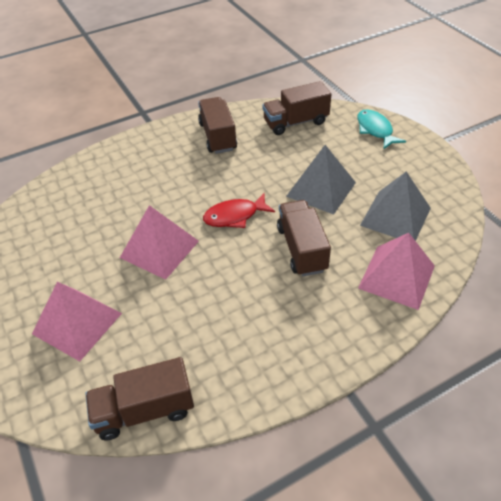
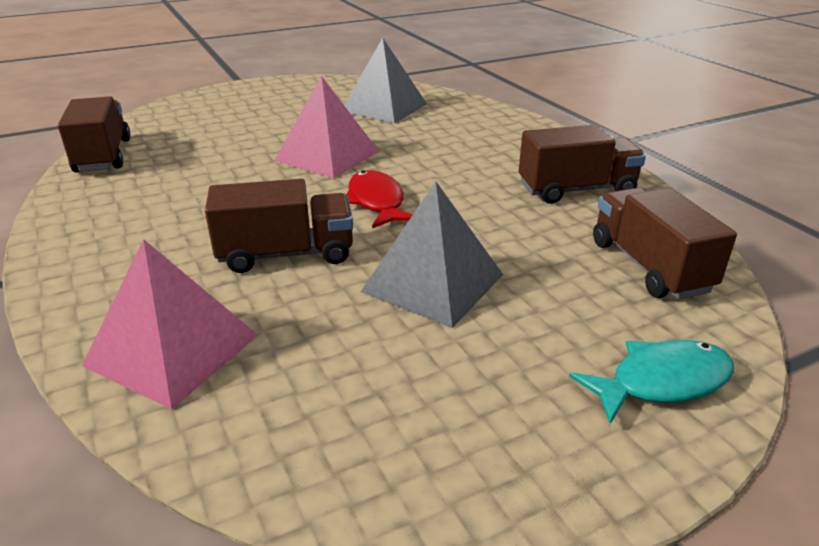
camera: 90 degrees right, 15 degrees down
(77, 323) = (236, 123): pink pyramid -> none
(395, 216) = (335, 372): grey pyramid -> grey pyramid (384, 107)

